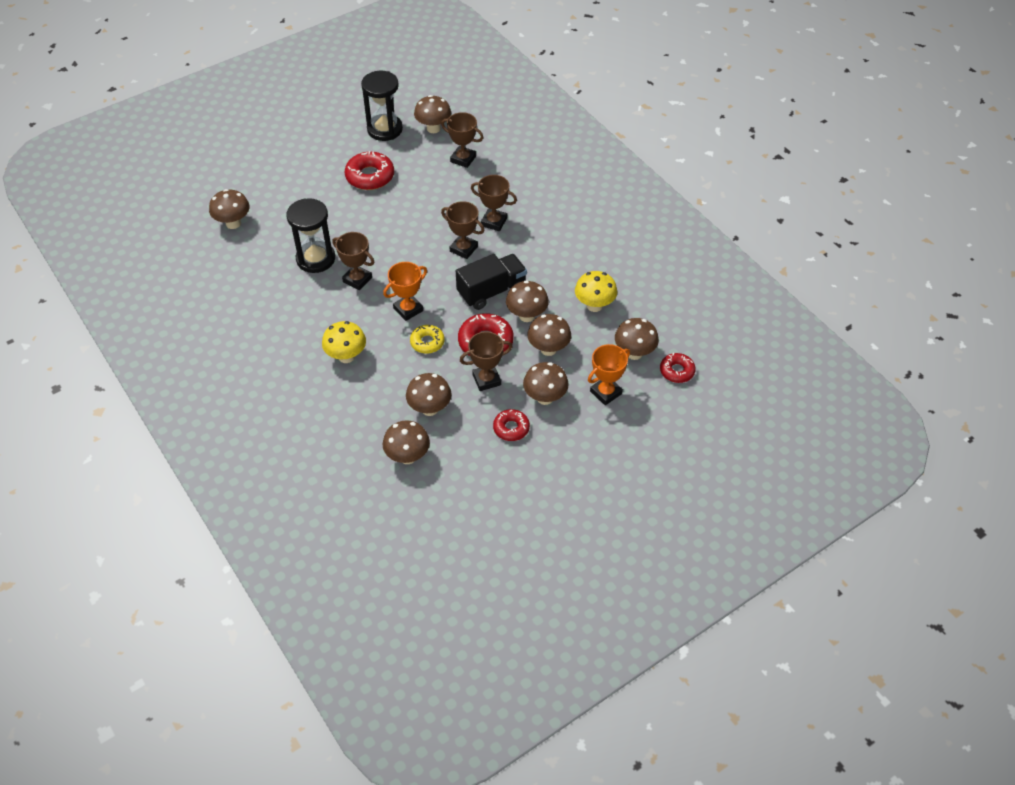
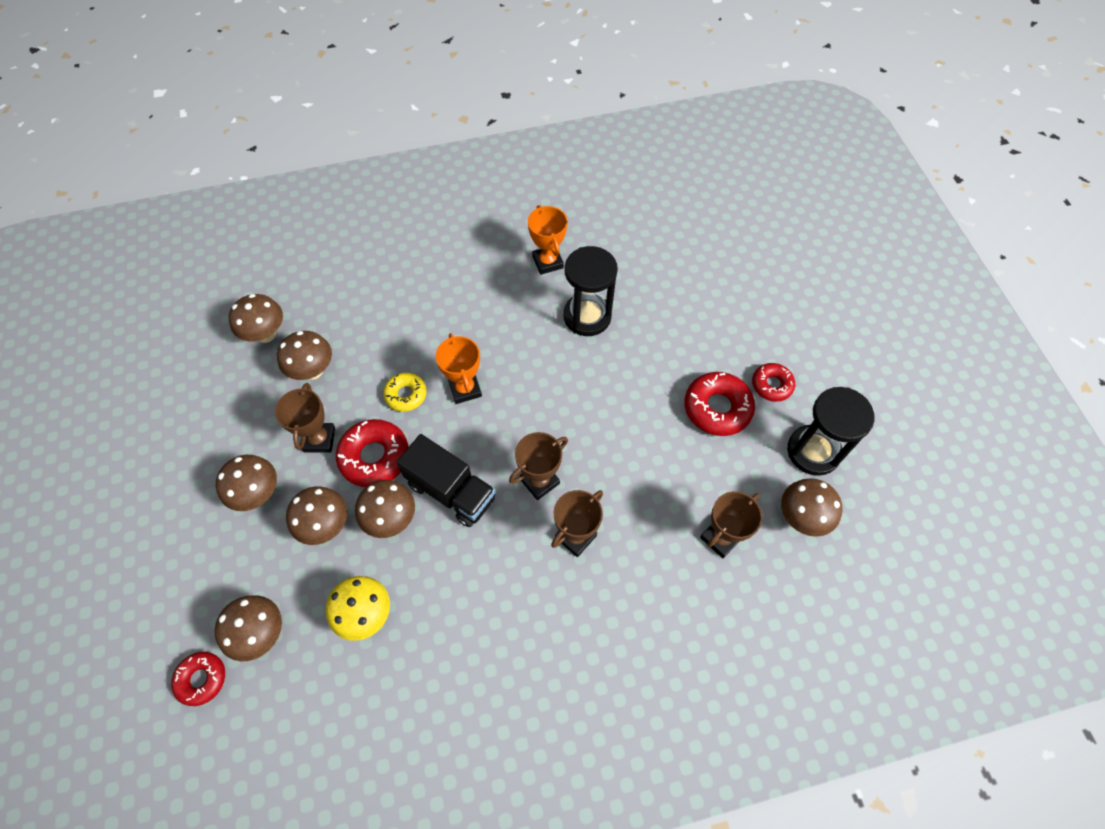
camera: 110 degrees right, 10 degrees up
(233, 223) = (676, 251): brown mushroom -> none
(346, 356) = (426, 312): yellow mushroom -> none
(357, 279) = (536, 350): brown trophy -> none
(491, 291) = (451, 491): black truck -> black truck turned 45 degrees counterclockwise
(511, 428) = (240, 442): red donut -> red donut (771, 385)
(605, 392) = (224, 568): orange trophy -> orange trophy (548, 262)

